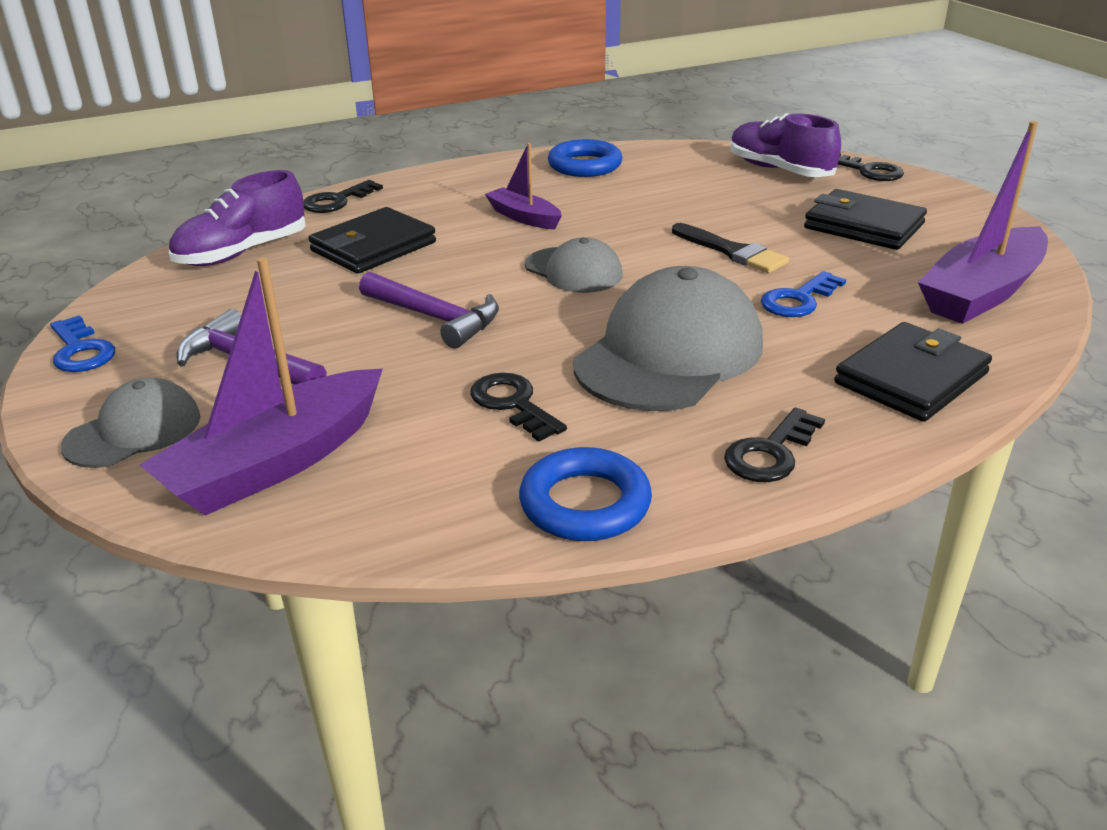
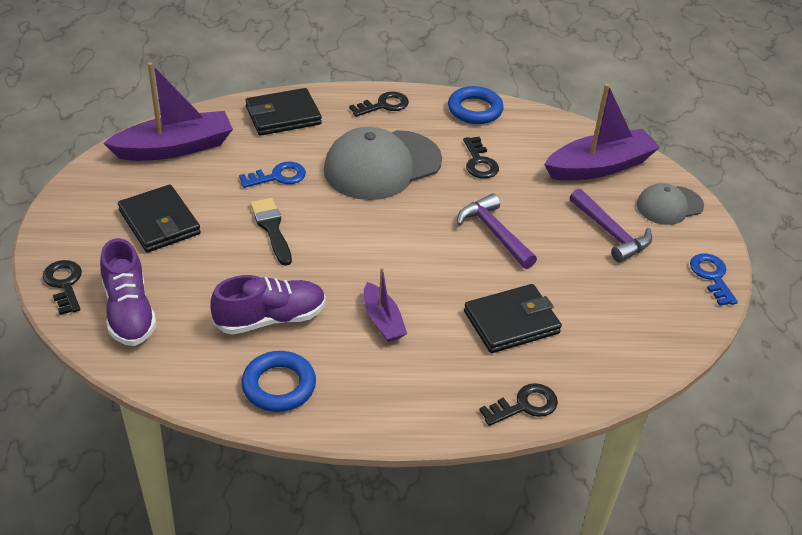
camera: 160 degrees left, 10 degrees up
(242, 253) = (612, 350): purple shoe -> purple shoe (270, 319)
(573, 270) = (386, 246): grey cap -> none

